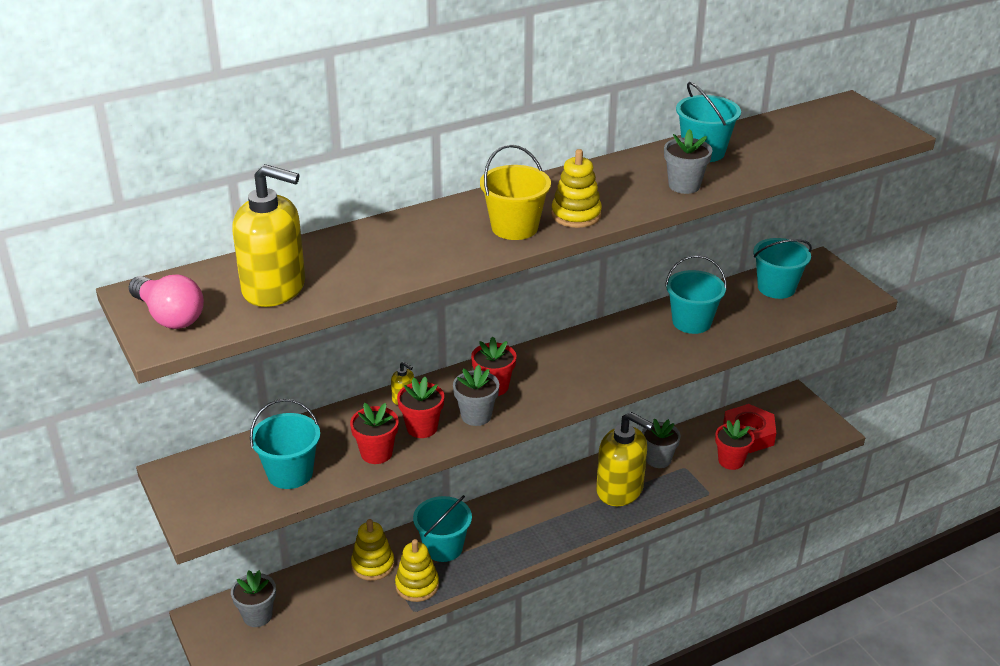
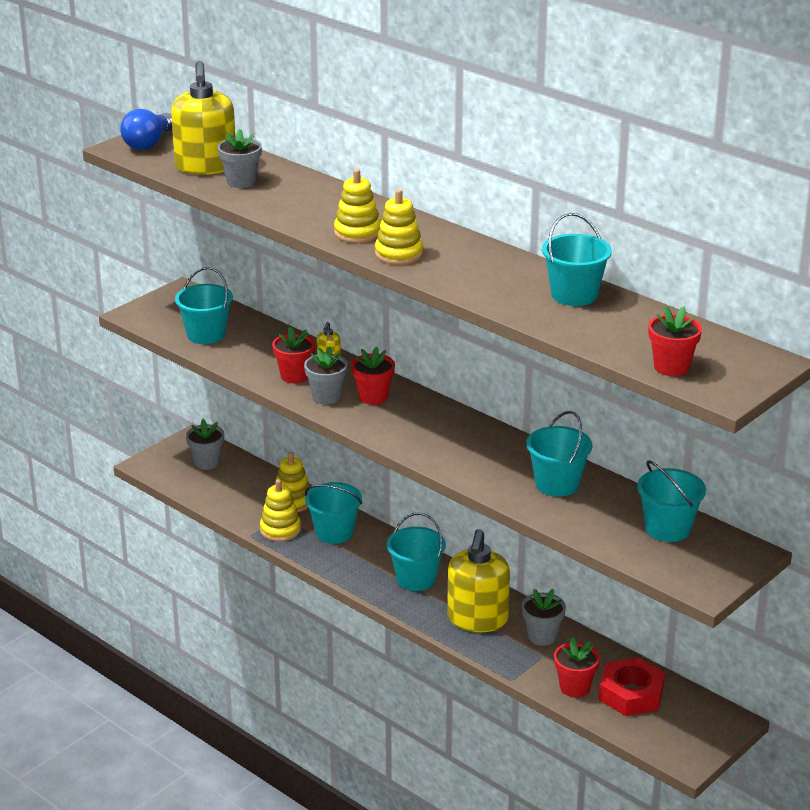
camera: 70 degrees right, 5 degrees down
(169, 316) = (149, 143): pink light bulb -> blue light bulb
(376, 453) = (250, 363): red flower pot -> red flower pot (671, 367)
(514, 227) = (357, 233): yellow bucket -> yellow stacking toy
(544, 511) = (416, 579): none -> turquoise bucket
(684, 185) = (494, 293): grey flower pot -> grey flower pot (241, 181)

